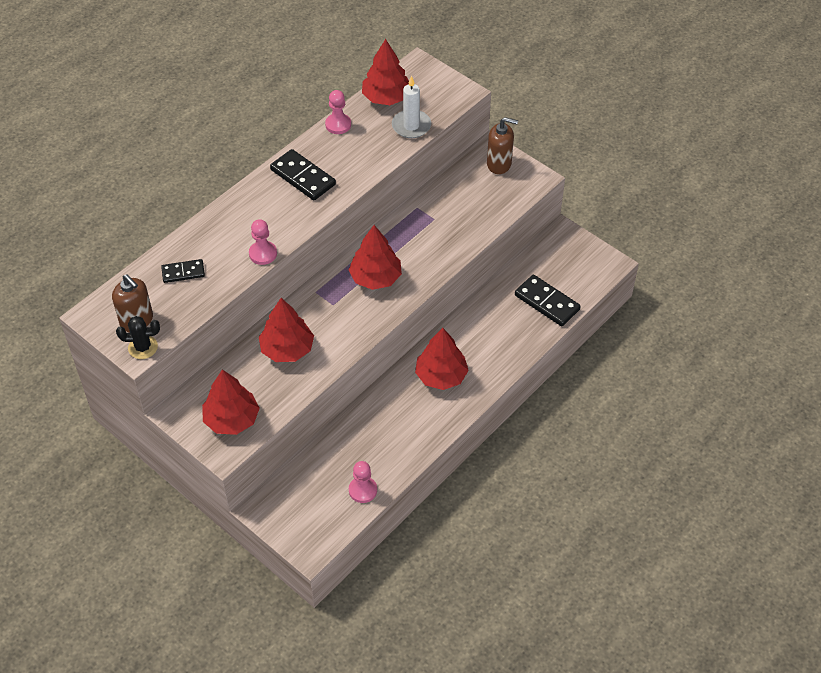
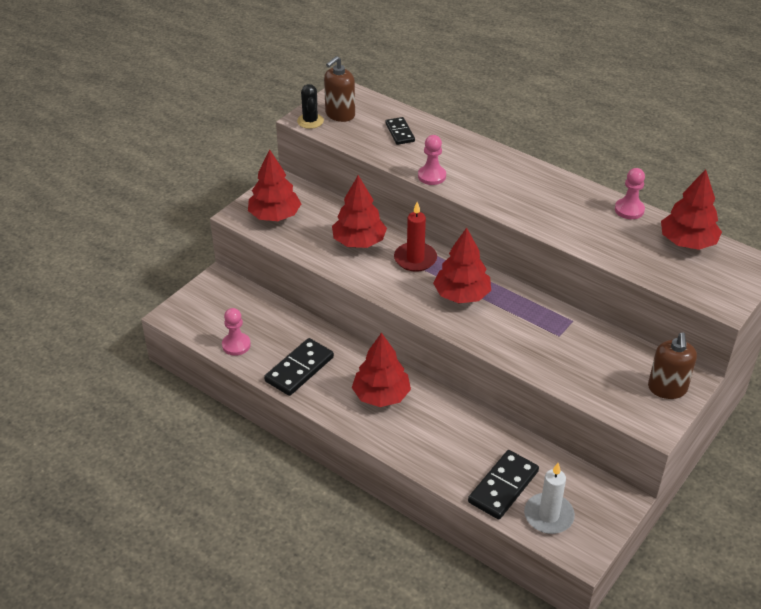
camera: 85 degrees right, 10 degrees down
(302, 177) = (542, 192): black domino -> black domino (299, 369)
(320, 307) = (415, 259): none -> red candle
(411, 126) = (649, 264): white candle -> white candle (548, 515)

